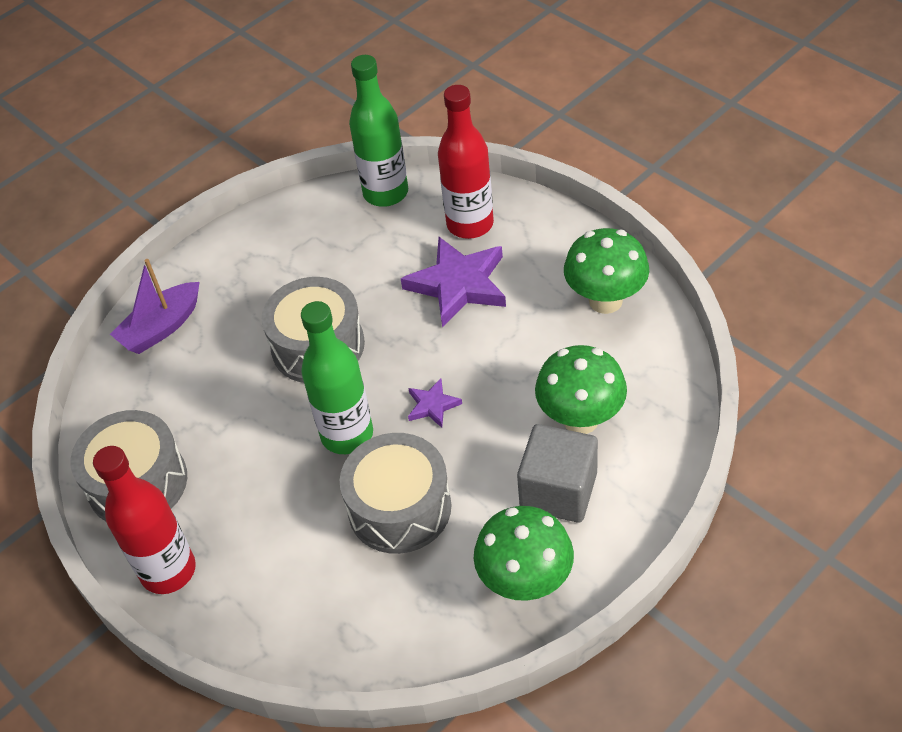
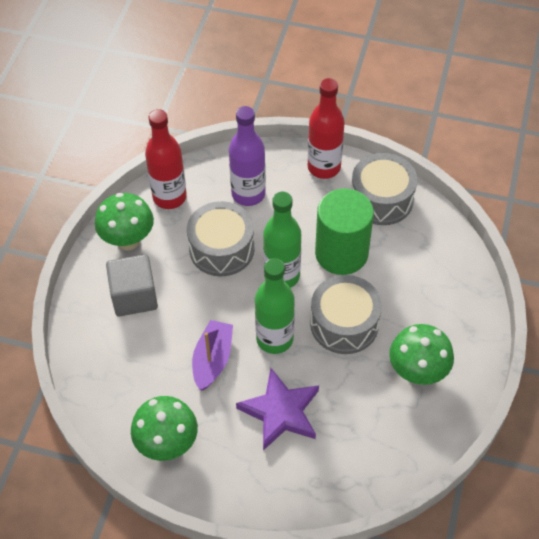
camera: 145 degrees right, 5 degrees up
(161, 327) = (458, 292): purple boat -> purple boat (212, 360)
(251, 431) = (341, 253): none -> green cylinder
(305, 578) = (248, 194): none -> purple bottle
(385, 193) = (391, 472): green bottle -> green bottle (274, 339)
(432, 405) = (241, 316): purple star -> none
(470, 224) = (305, 470): red bottle -> red bottle (169, 197)
(580, 419) = (142, 346): green mushroom -> green mushroom (417, 372)

